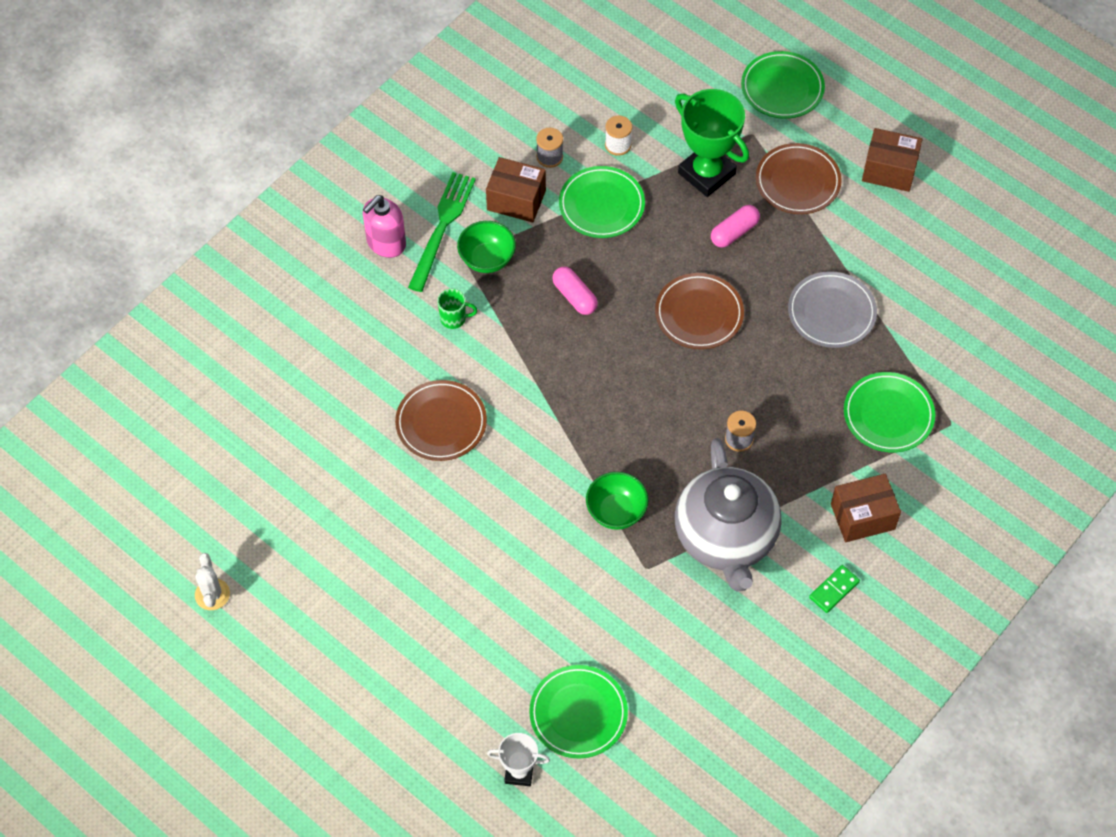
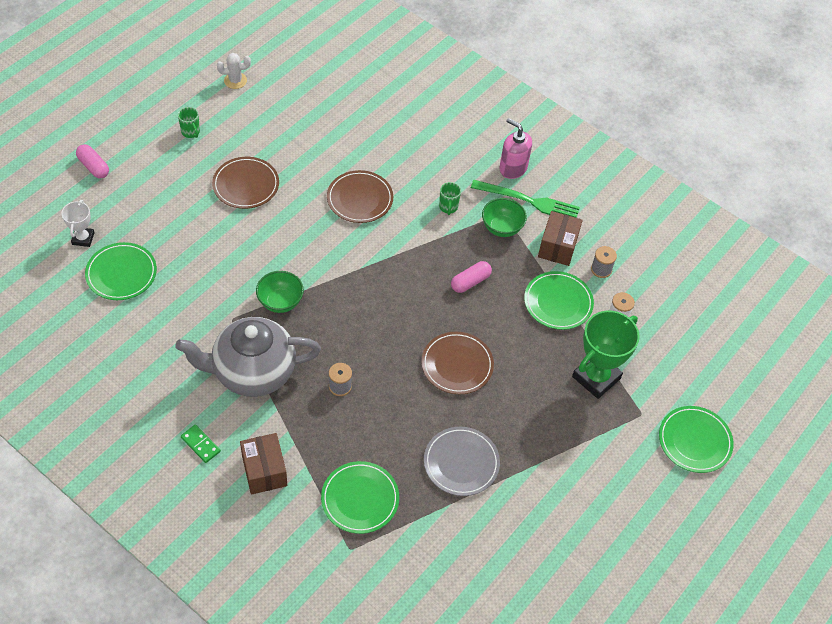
camera: 85 degrees right, 5 degrees down
(316, 647) = (191, 132): none -> green mug
(734, 232) = (538, 394): pink capsule -> pink capsule (93, 167)
(797, 181) = (594, 446): brown plate -> brown plate (246, 185)
(889, 170) = (614, 522): brown box -> none

